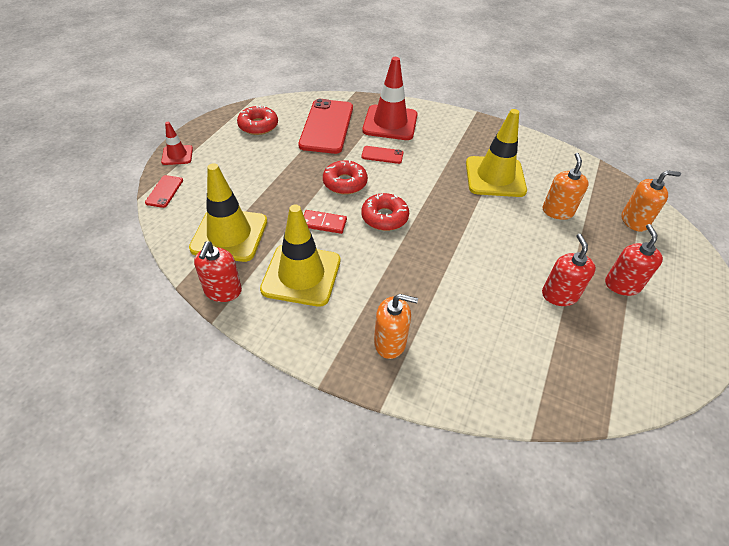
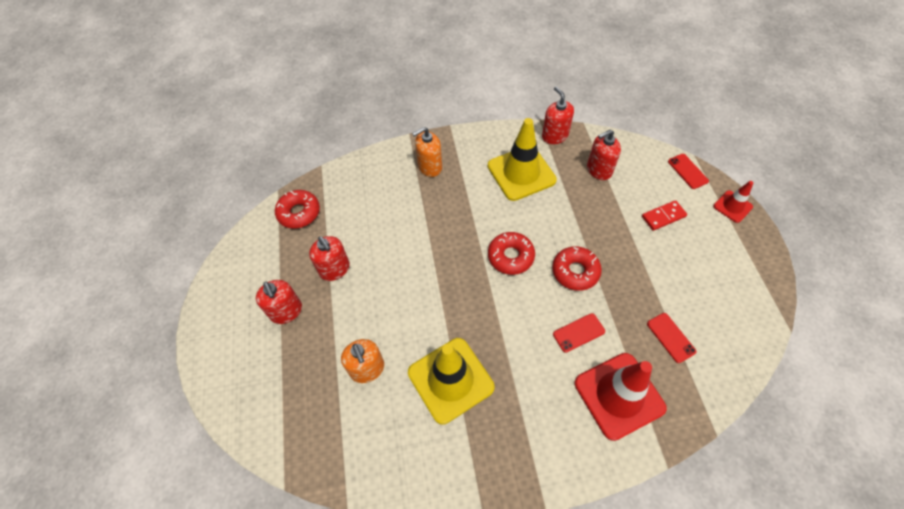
camera: 150 degrees right, 10 degrees up
(229, 235) = (599, 170): yellow traffic cone -> red soap dispenser
(258, 126) = (727, 288): red donut -> red donut (299, 213)
(323, 223) = (549, 220): red domino -> red domino (663, 216)
(327, 126) = (670, 337): red phone -> red phone, size x0.45
(634, 221) = (286, 407): orange soap dispenser -> none

